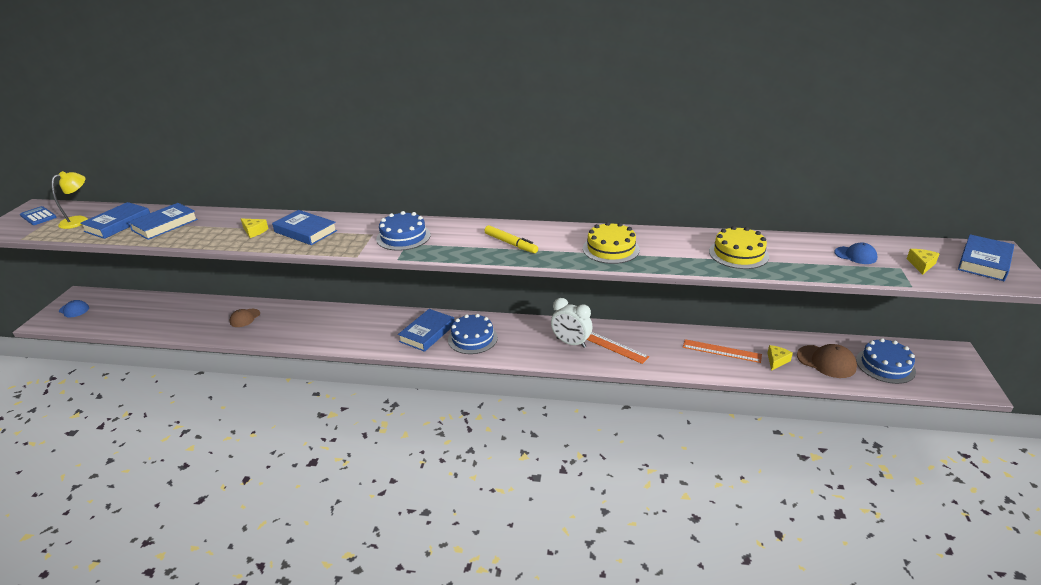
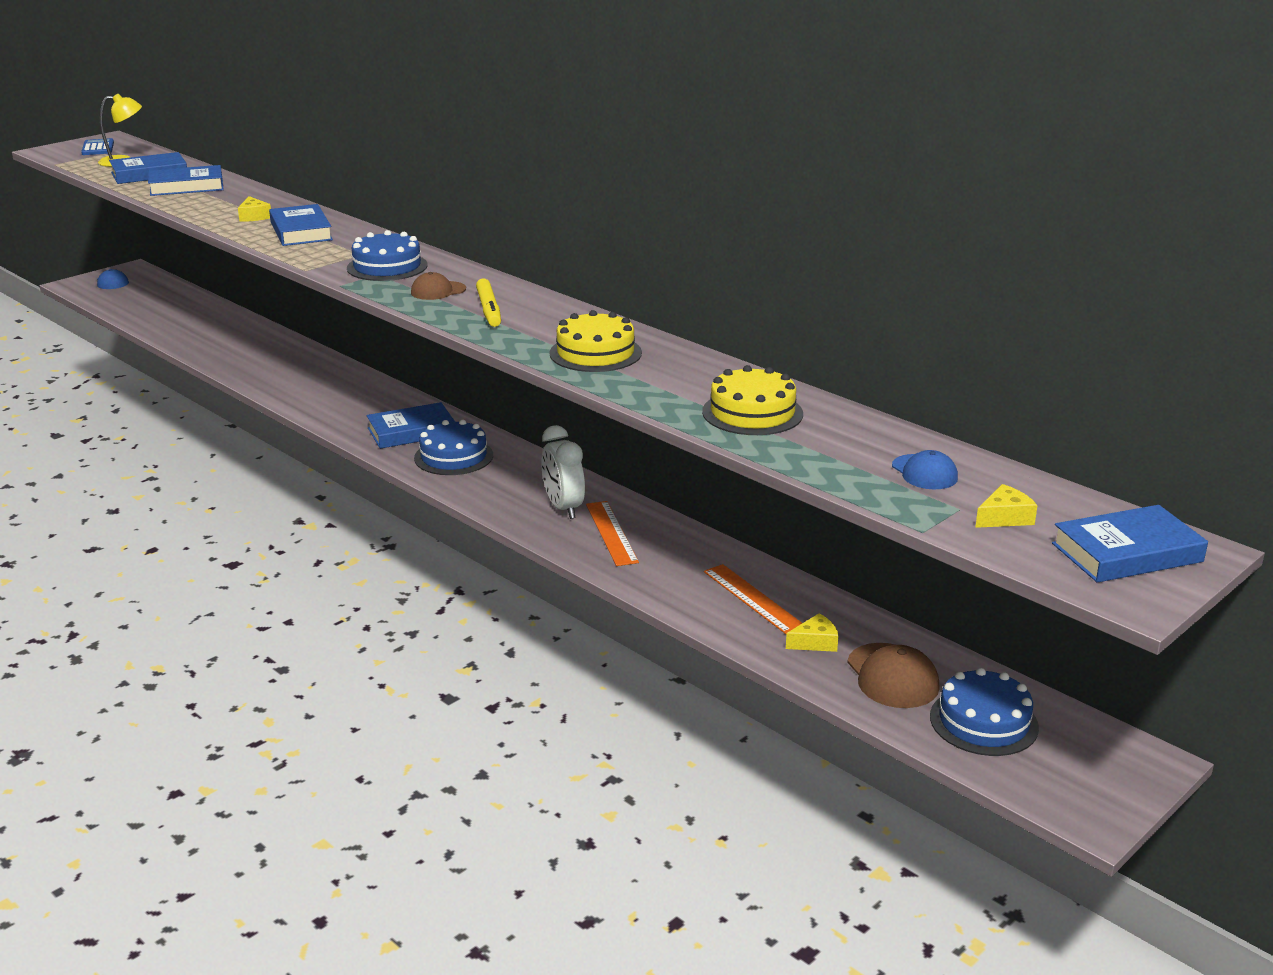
camera: 35 degrees right, 5 degrees down
(245, 318) = (249, 346): brown cap -> brown cap (438, 291)

